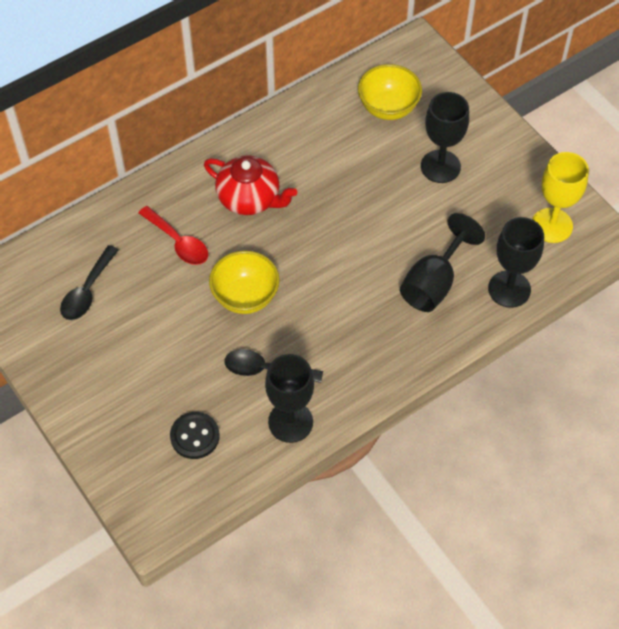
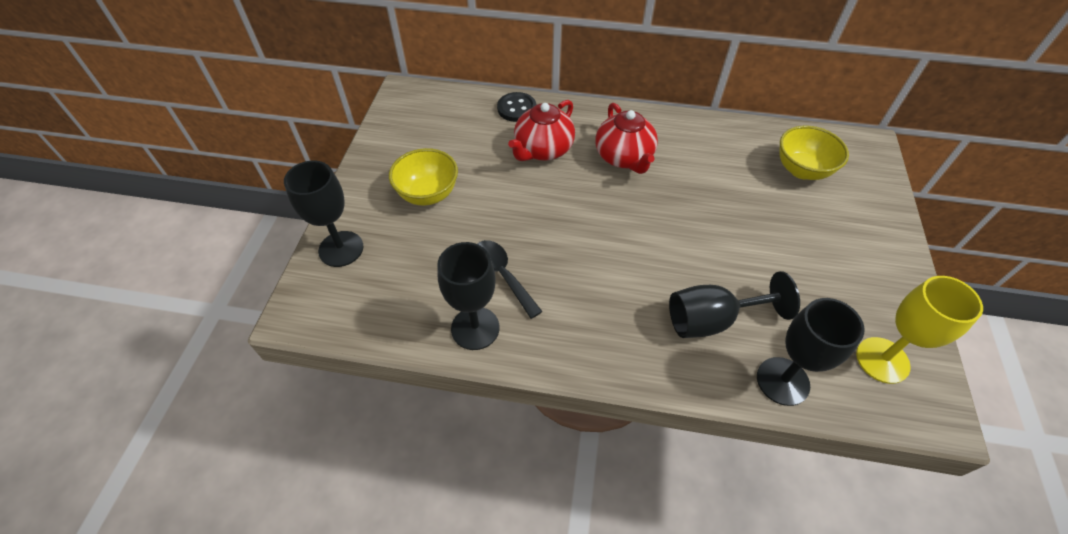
camera: 45 degrees right, 5 degrees down
(87, 291) = (451, 137): black spoon -> none
(178, 242) = (543, 150): red spoon -> red teapot
(195, 436) = (399, 278): black button -> black button (516, 108)
(245, 297) = (547, 215): yellow bowl -> yellow bowl (428, 194)
(440, 166) = (809, 238): black goblet -> black goblet (341, 249)

